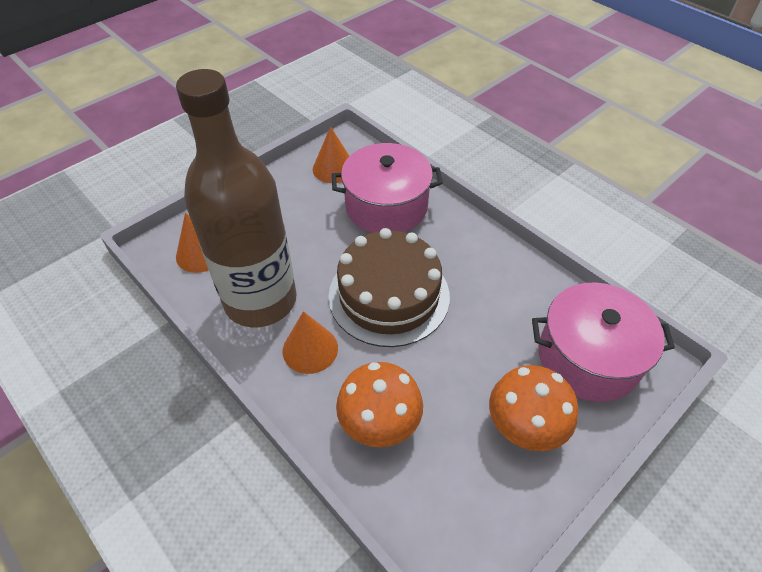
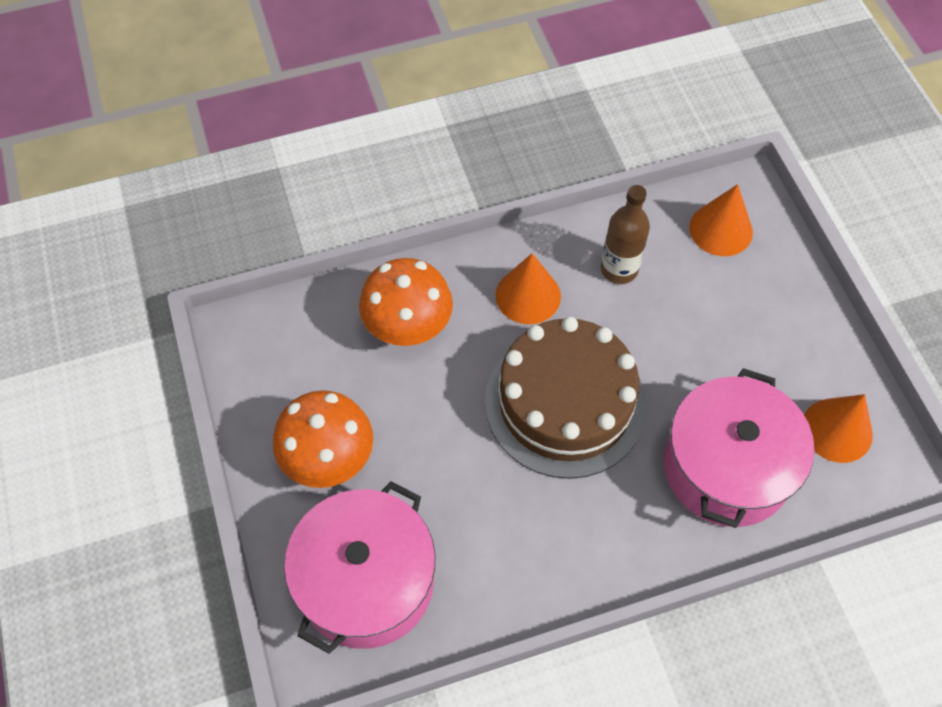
camera: 115 degrees right, 10 degrees up
(260, 300) = (619, 269): brown bottle -> brown bottle, size x0.42

